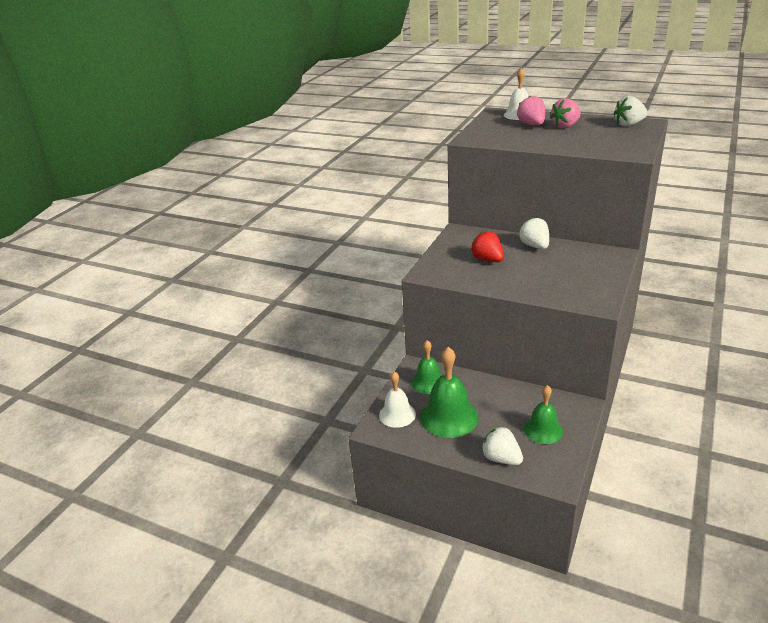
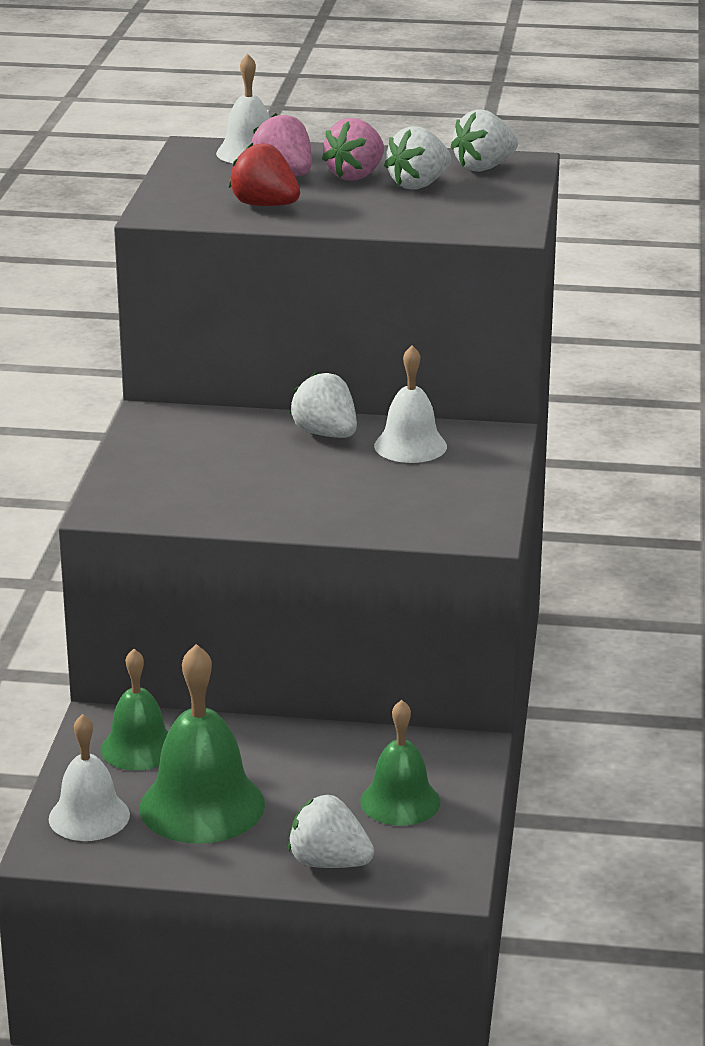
camera: 20 degrees left, 5 degrees down
(487, 260) = (234, 470): red strawberry -> red strawberry (265, 205)
(574, 255) = (410, 446): none -> white bell
(595, 131) = (419, 185): none -> white strawberry

